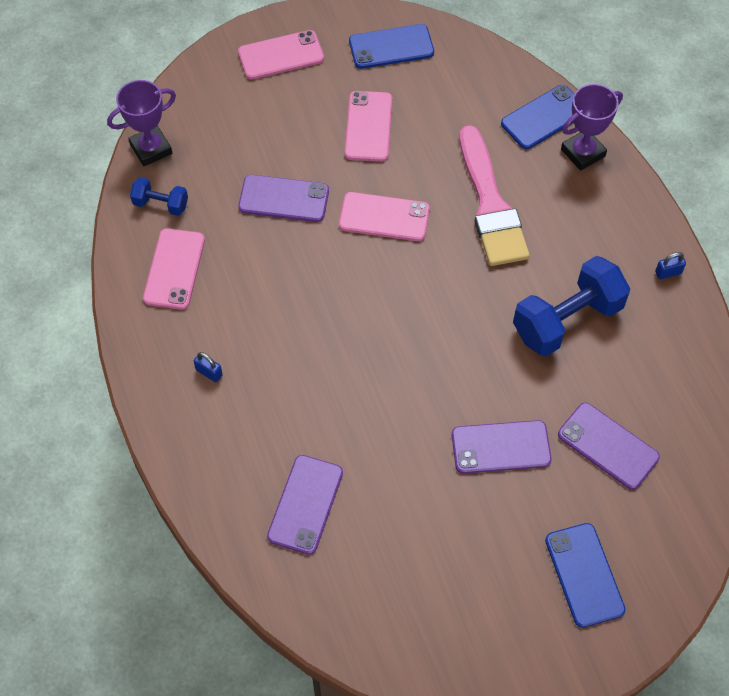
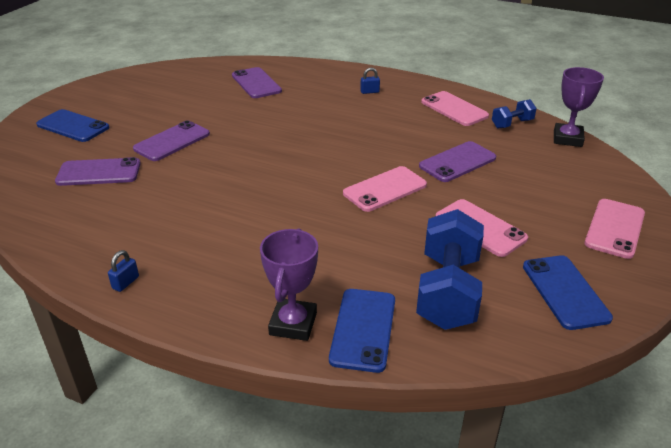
camera: 135 degrees right, 25 degrees down
(391, 47) = (565, 292): blue phone -> blue phone turned 45 degrees counterclockwise
(490, 204) = (323, 239): pink brush -> none
(567, 320) = (187, 211): blue dumbbell -> blue dumbbell (448, 291)

